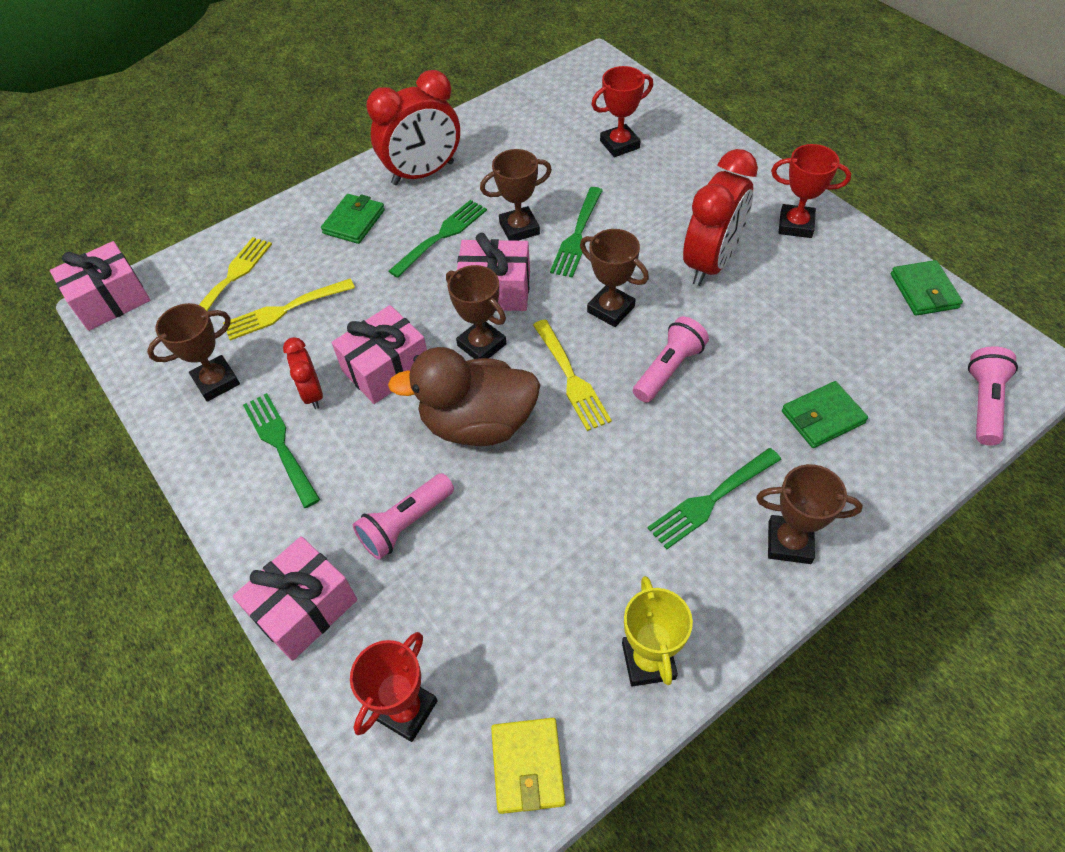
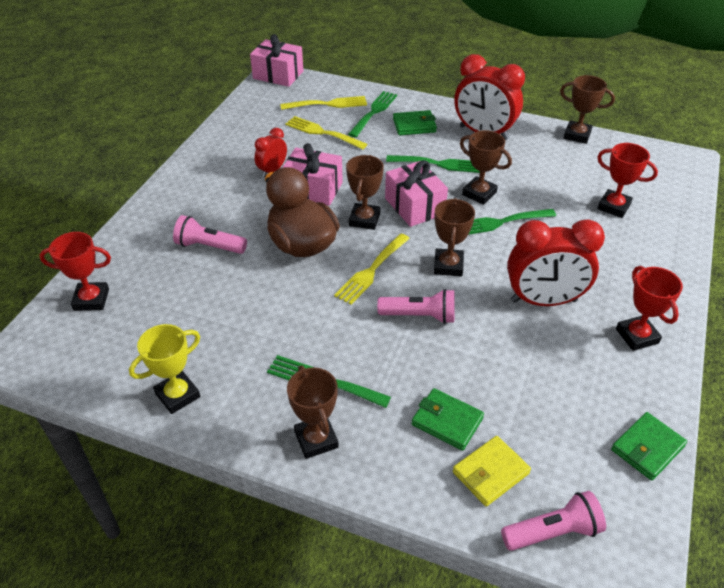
camera: 55 degrees right, 10 degrees down
(216, 381) = (254, 134): brown trophy -> brown trophy (577, 135)
(280, 445) = (229, 175): green fork -> green fork (374, 112)
(304, 608) = (132, 233): pink gift -> none
(527, 766) = (80, 366): yellow wallet -> yellow wallet (490, 473)

